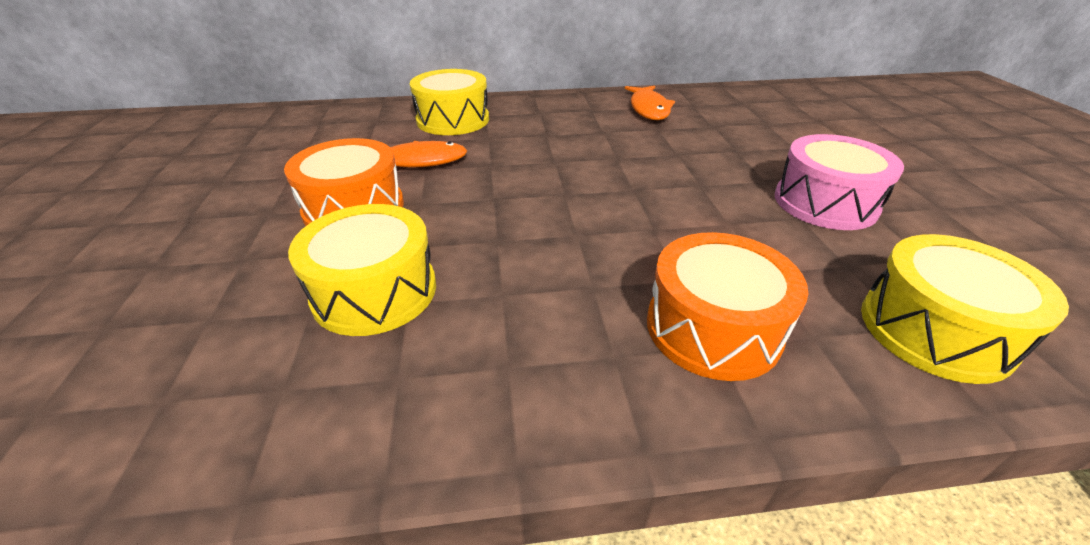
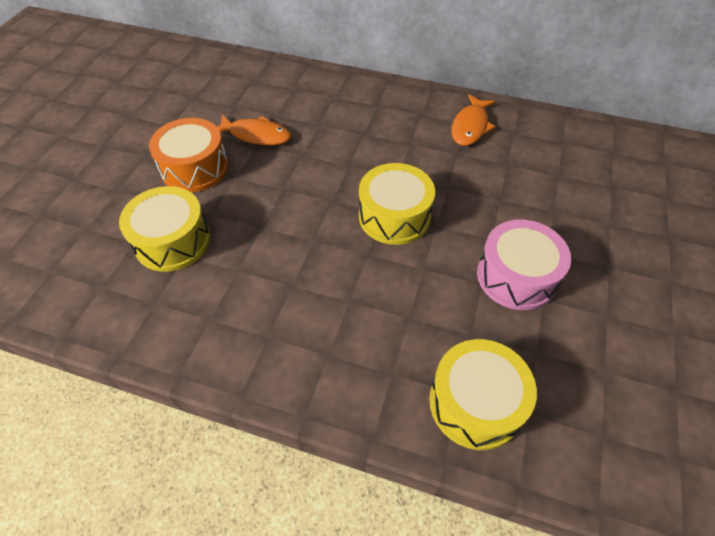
camera: 25 degrees right, 15 degrees up
(453, 120) = (307, 95): yellow drum -> yellow drum (394, 216)
(713, 328) = (338, 342): orange drum -> none

